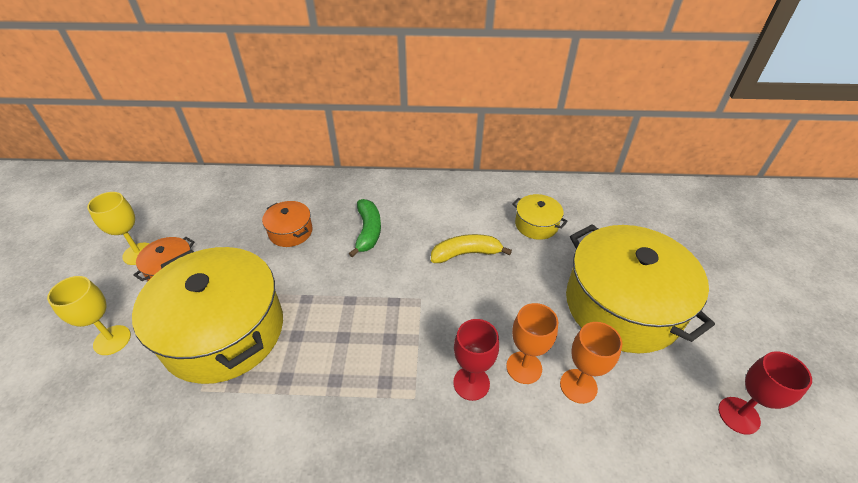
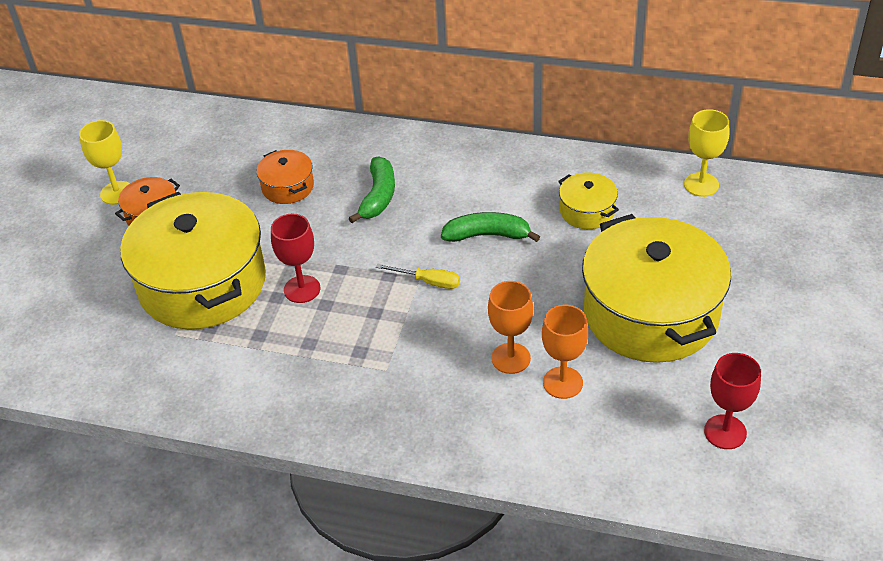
camera: 15 degrees right, 0 degrees up
(112, 340) = (90, 277): yellow goblet -> yellow goblet (701, 184)
(429, 302) = (428, 282): none -> yellow screwdriver
(466, 253) = (487, 235): yellow banana -> green banana
(471, 383) = (449, 365): red goblet -> red goblet (302, 289)

